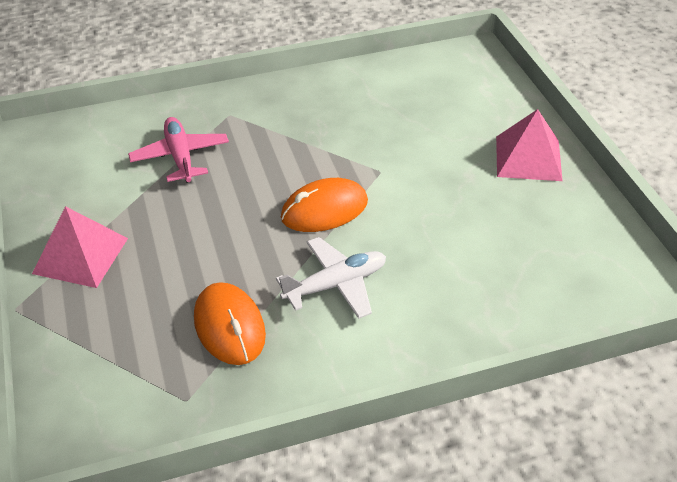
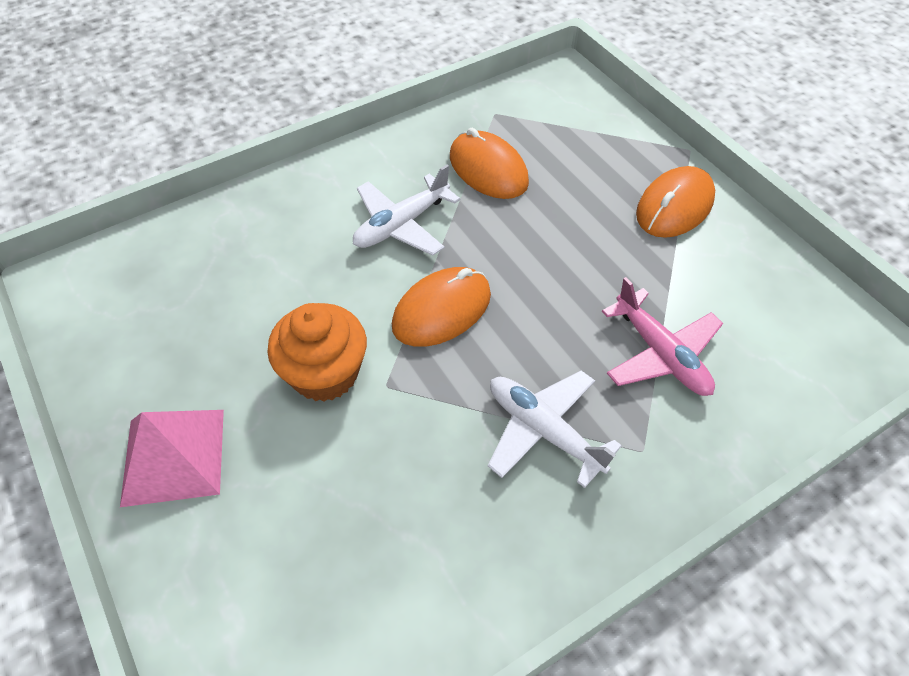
camera: 165 degrees right, 10 degrees up
(81, 255) = (674, 206): pink pyramid -> orange mouse
(284, 132) = (544, 430): none -> white plane
(423, 185) = (325, 373): none -> orange cupcake

